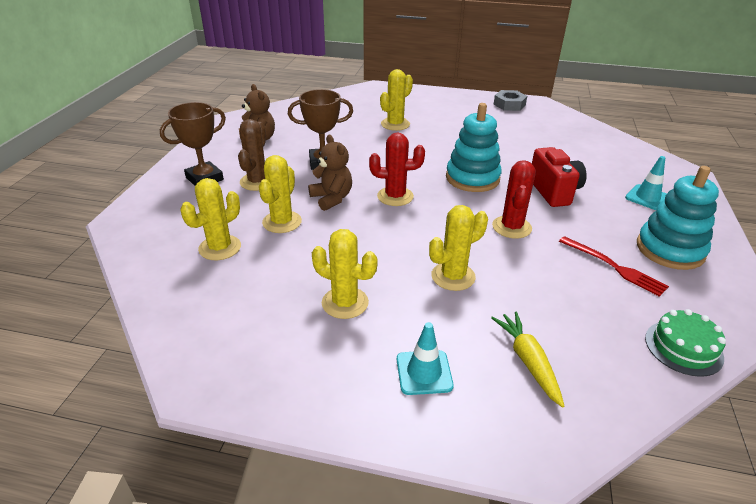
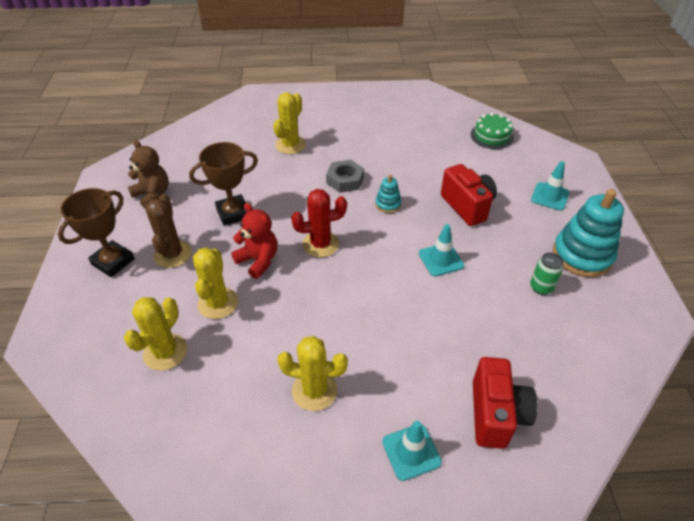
camera: 15 degrees left, 10 degrees up
(332, 198) = (258, 260): brown teddy bear -> red teddy bear
(453, 276) = (404, 333): yellow cactus -> none
(472, 178) = (388, 204): turquoise stacking toy -> turquoise stacking toy, size x0.48
(509, 104) = (396, 97): grey nut -> grey nut (345, 180)
(511, 227) = (441, 260): red cactus -> turquoise traffic cone
(528, 361) = (496, 414): yellow carrot -> red camera
(614, 267) = (541, 287): red fork -> green can
(683, 347) = (616, 364): green cake -> green cake (492, 136)

